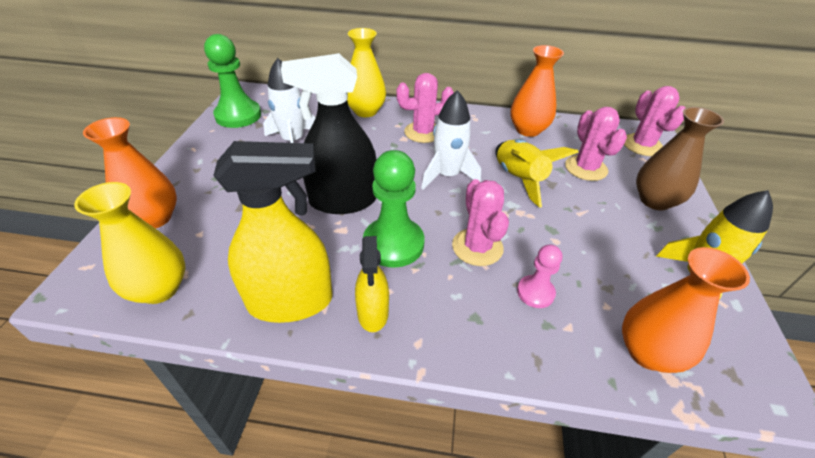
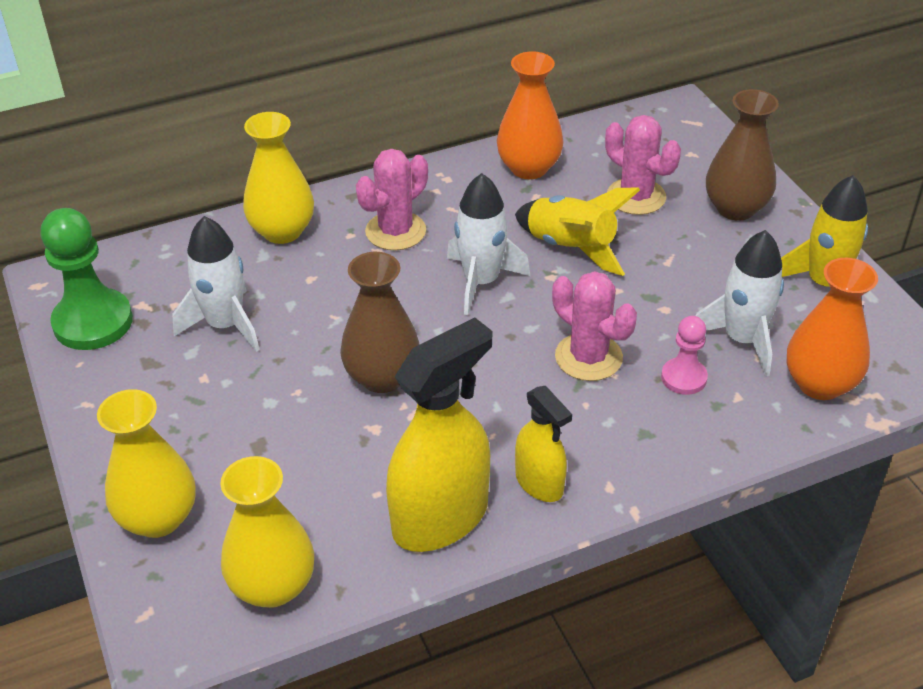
camera: 30 degrees left, 0 degrees up
(154, 218) = (158, 518): orange vase -> yellow vase
(342, 201) = (382, 377): black spray bottle -> brown vase
(393, 244) = (493, 399): green pawn -> none
(601, 287) = (742, 340): none -> white rocket
(642, 145) = (679, 133): pink cactus -> none

